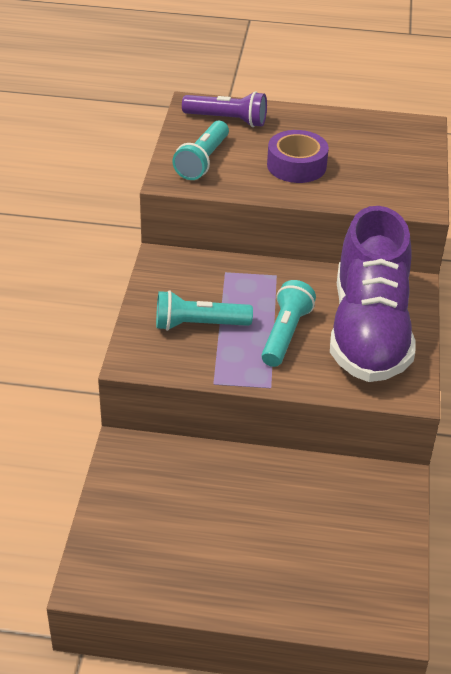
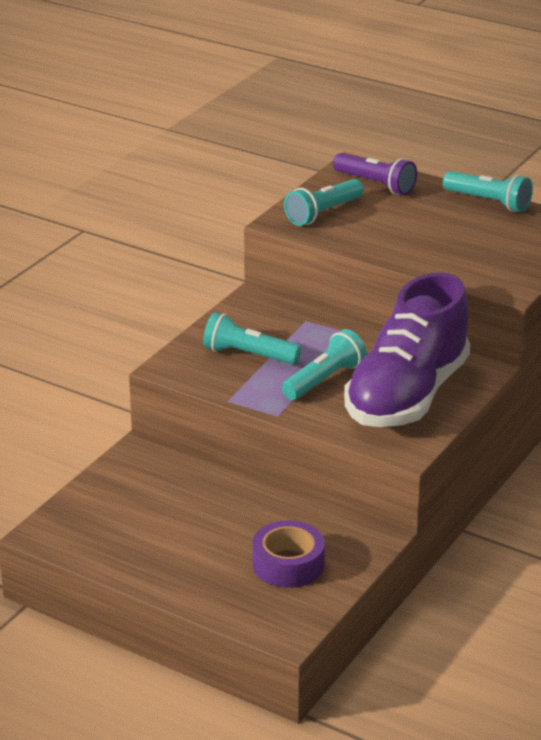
camera: 25 degrees right, 10 degrees down
(296, 165) = (412, 234): purple tape -> purple tape (288, 564)
(336, 118) = (488, 202): none -> turquoise flashlight

